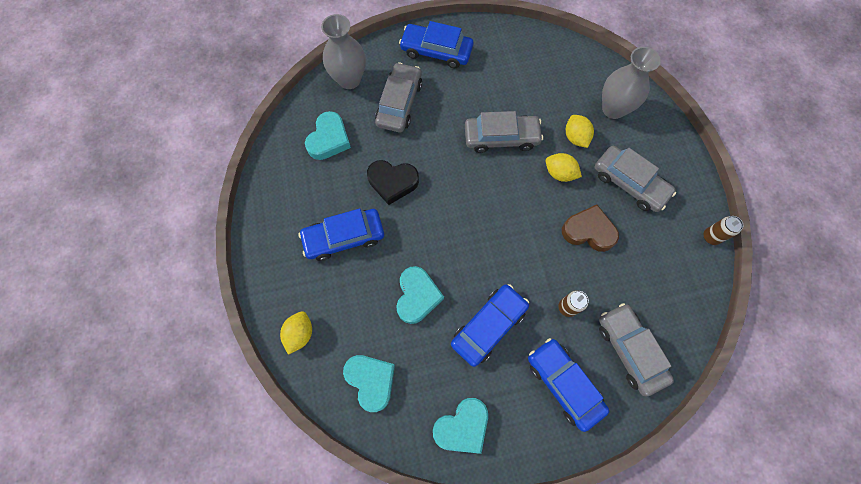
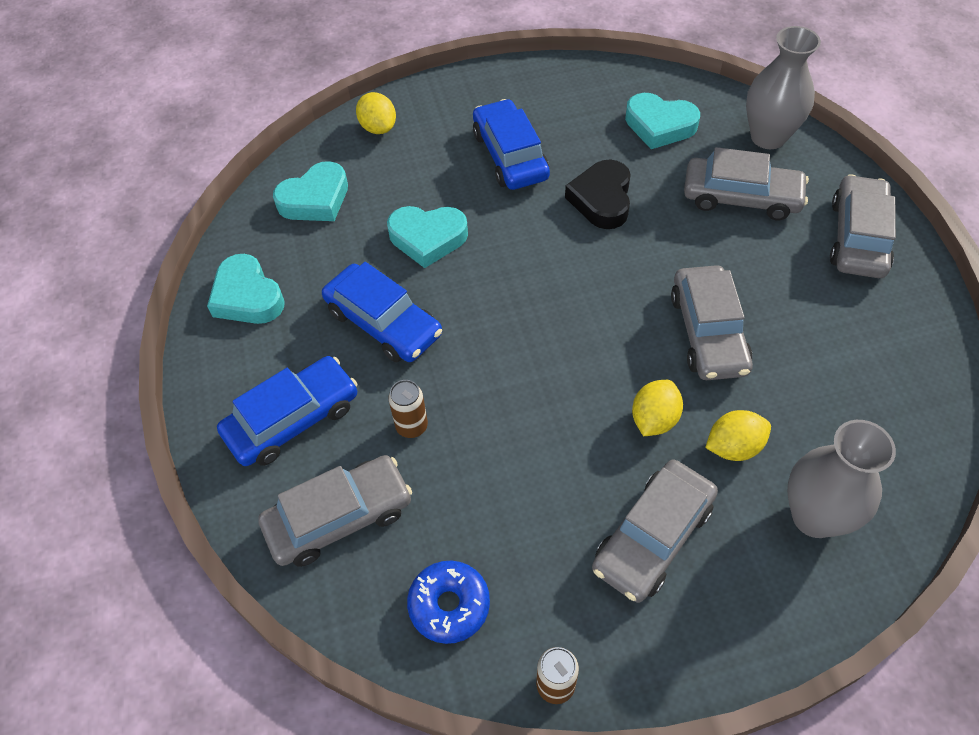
camera: 90 degrees right, 15 degrees down
(300, 334) = (378, 127): yellow lemon -> yellow lemon turned 45 degrees clockwise
(436, 51) = (858, 237): blue car -> grey car
(588, 231) = (547, 462): brown heart -> none
(676, 287) = (449, 605): none -> blue donut

